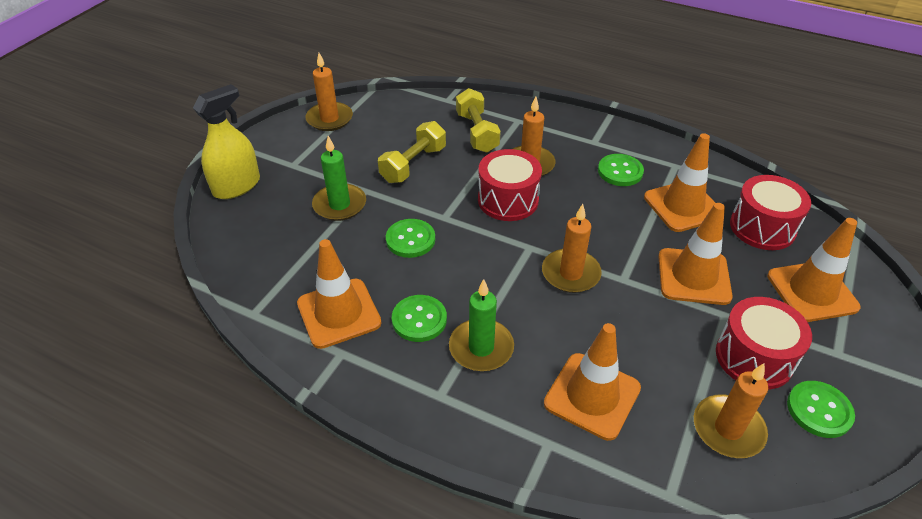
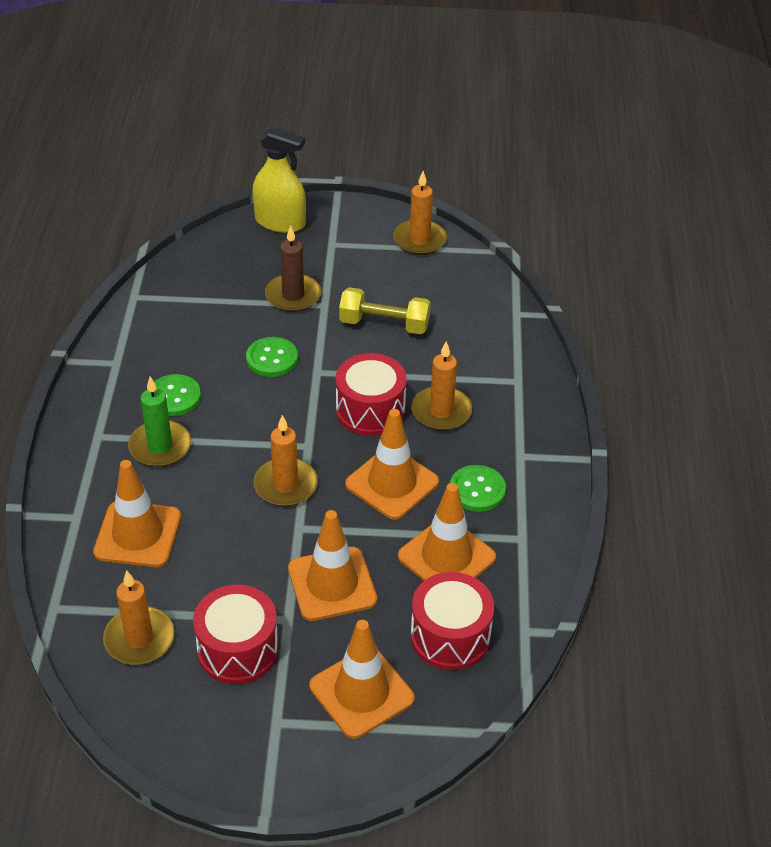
camera: 65 degrees right, 0 degrees up
(339, 205) = (293, 296): green candle -> brown candle
(339, 313) = (158, 345): orange traffic cone -> orange traffic cone (392, 483)
(477, 132) = (471, 354): yellow dumbbell -> none
(819, 410) = (190, 709): green button -> none

